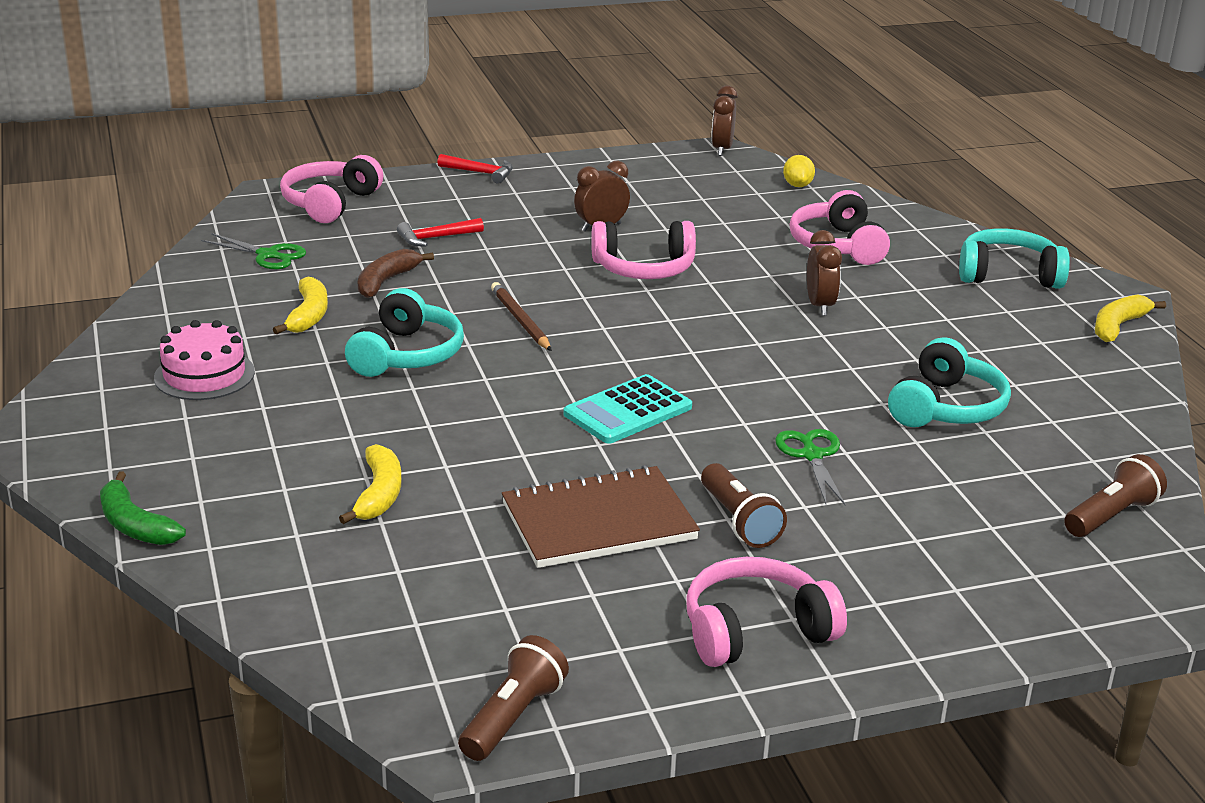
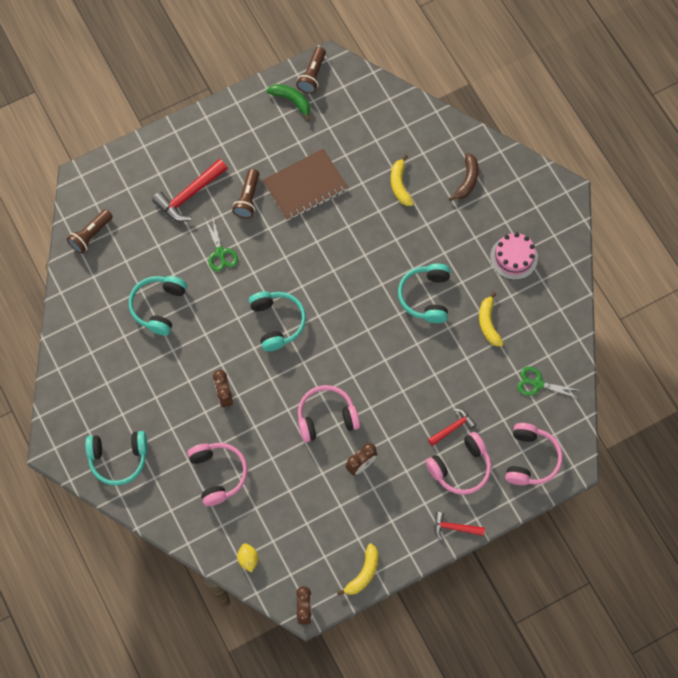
camera: 170 degrees right, 40 degrees up
(135, 525) = (488, 145): green banana -> green banana (292, 101)
(386, 281) = (462, 369): brown banana -> brown banana (467, 180)
(520, 320) = (379, 343): brown pencil -> none
(627, 411) = (308, 270): turquoise calculator -> none
(708, 363) = (277, 322): none -> turquoise headphones
(739, 521) = (248, 198): brown flashlight -> brown flashlight turned 135 degrees counterclockwise
(756, 631) = (234, 134): pink headphones -> pink headphones (460, 467)
(879, 544) = (189, 195): none -> red hammer
(1118, 326) = (63, 410): yellow banana -> yellow banana (363, 573)

